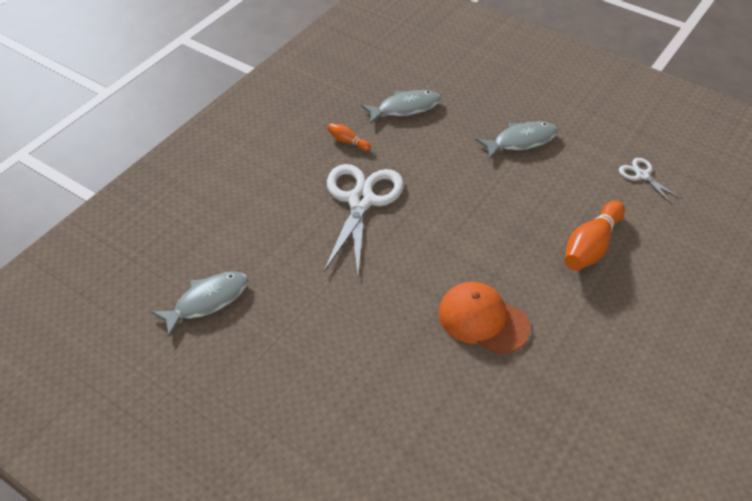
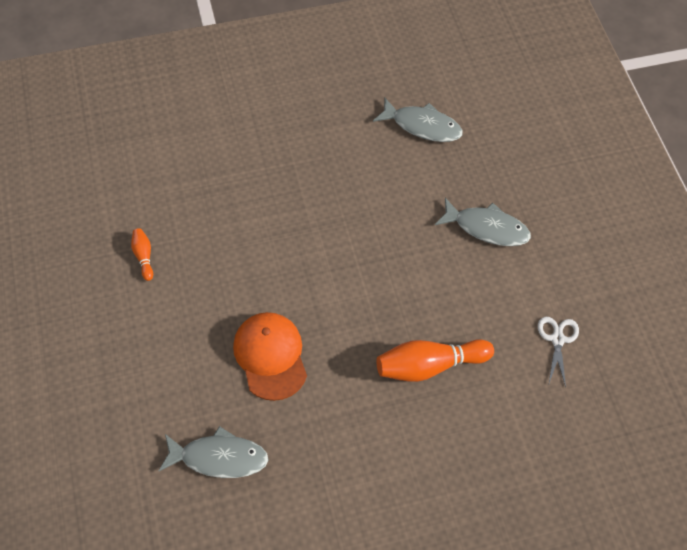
camera: 40 degrees right, 10 degrees up
(207, 301) = (98, 188): grey fish -> grey fish (219, 458)
(347, 142) = (339, 125): orange bowling pin -> orange bowling pin (143, 257)
(361, 201) = (291, 186): white scissors -> none

